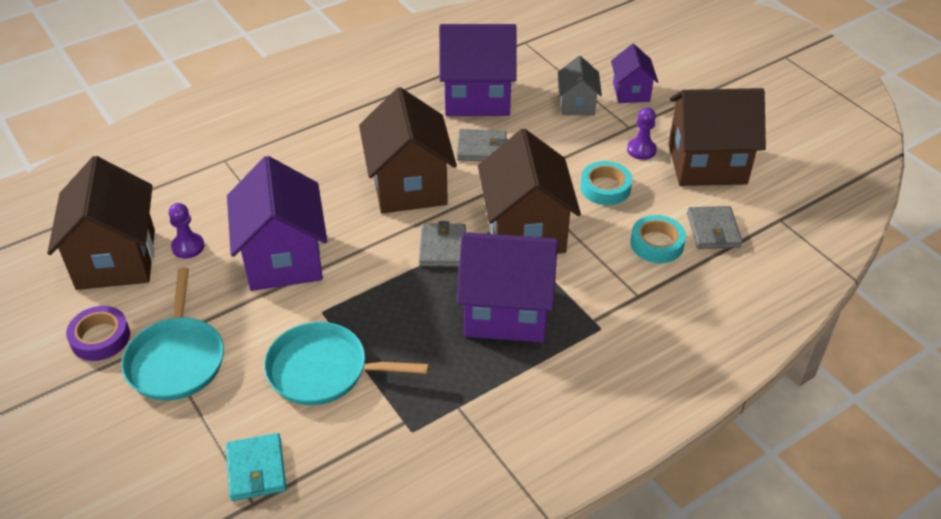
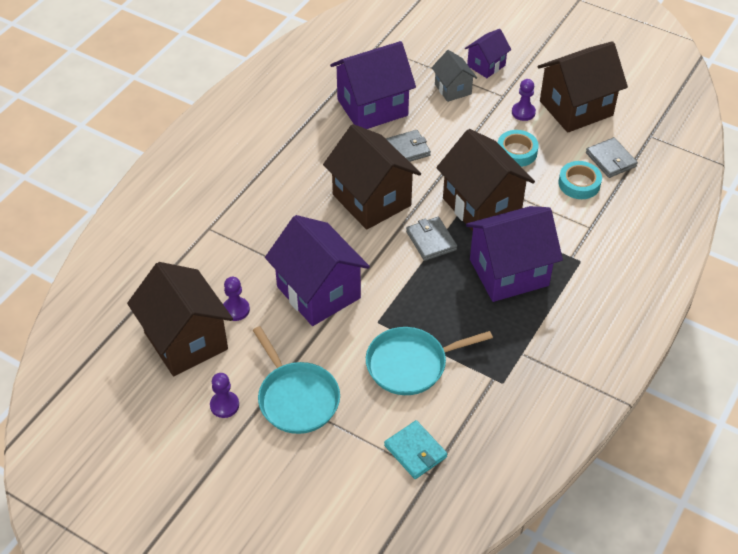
camera: 25 degrees left, 5 degrees up
(100, 338) = (224, 405): purple tape -> purple pawn
(631, 92) = (486, 65): purple house -> purple house turned 75 degrees clockwise

